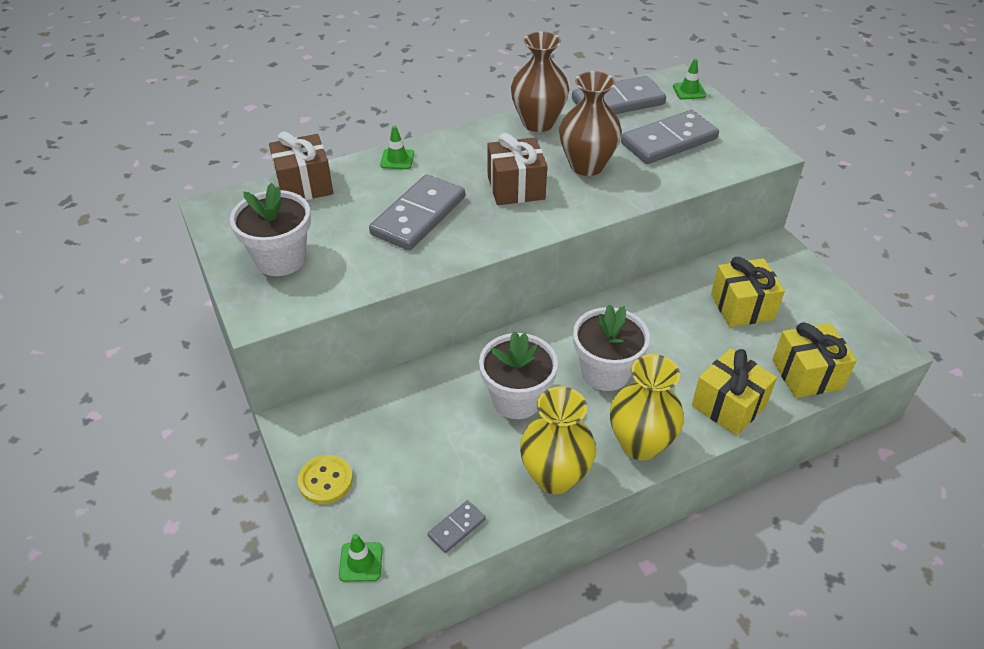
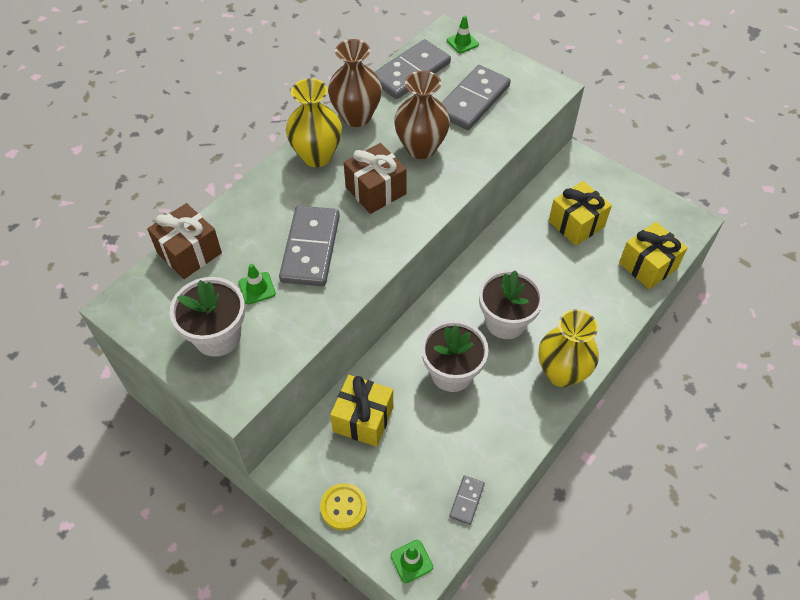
camera: 25 degrees left, 10 degrees up
(397, 159) = (256, 196): green traffic cone -> green traffic cone (257, 288)
(555, 477) = (515, 427): yellow vase -> yellow vase (317, 156)
(728, 405) = (607, 314): yellow gift -> yellow gift (363, 419)

